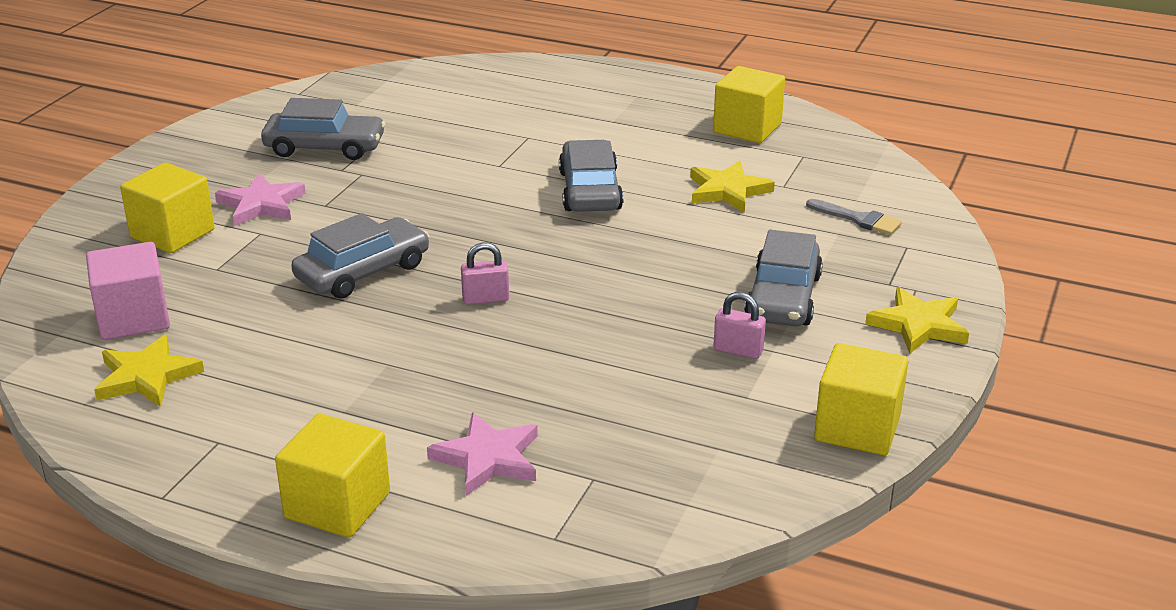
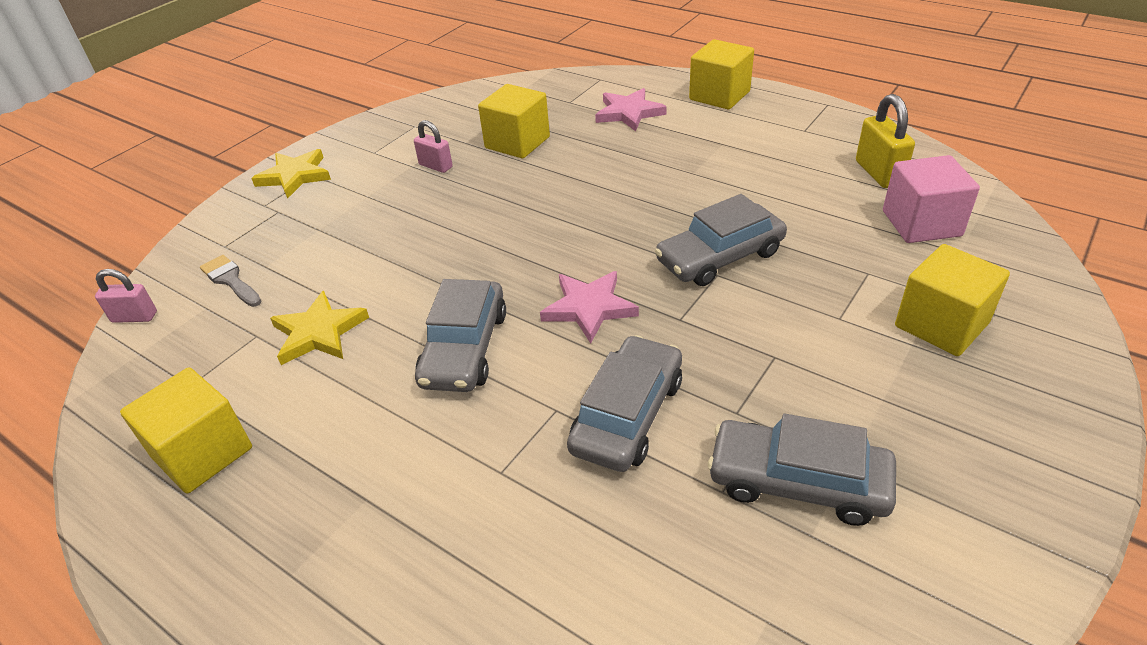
camera: 165 degrees left, 10 degrees up
(147, 377) = (879, 173): yellow star -> yellow padlock
(261, 204) = (853, 363): pink star -> pink star (589, 308)
(485, 299) = (609, 220): pink padlock -> pink padlock (134, 317)
(783, 297) = (370, 204): grey car -> grey car (628, 415)
(857, 428) = (400, 117): yellow cube -> yellow cube (517, 142)

